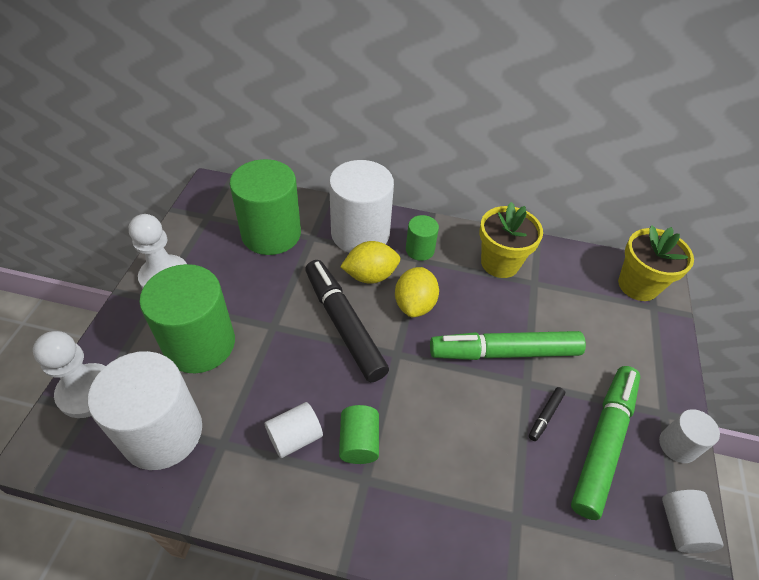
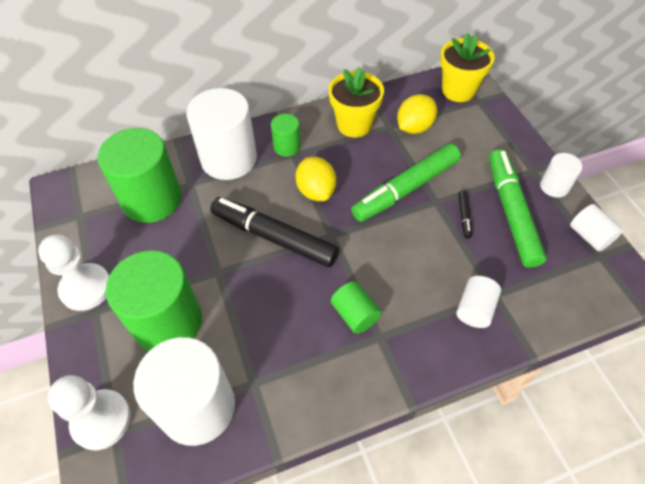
camera: 30 degrees left, 5 degrees up
(295, 437) = (305, 341): white cylinder -> white cylinder (475, 309)
(370, 275) = (264, 188): yellow lemon -> yellow lemon (414, 127)

